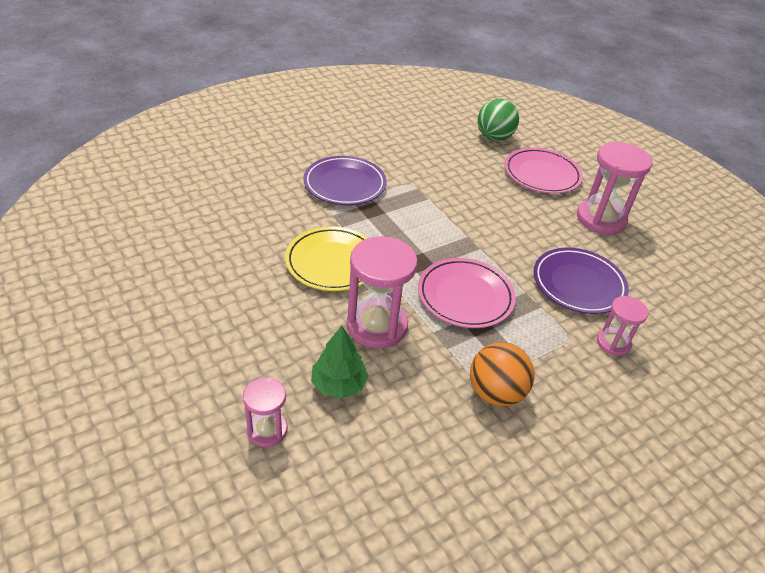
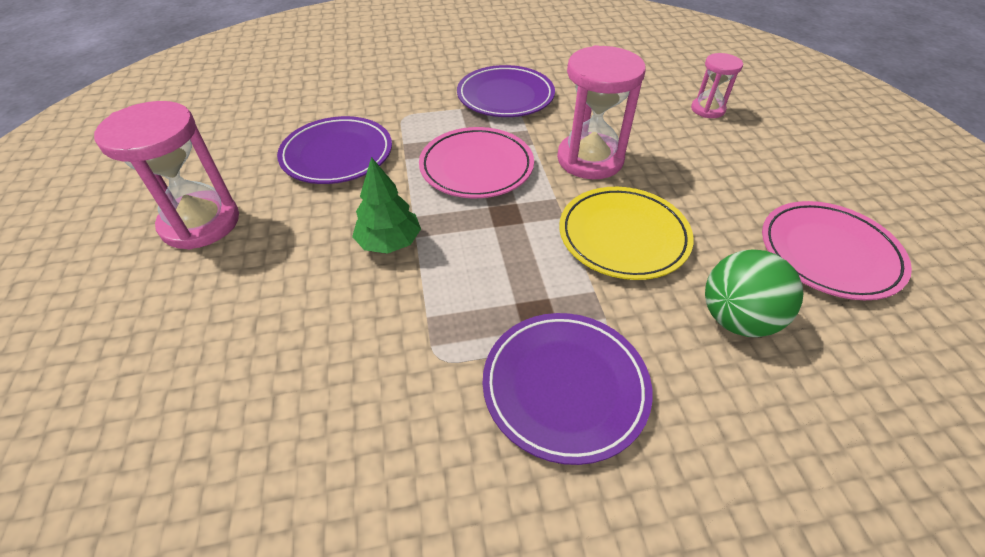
camera: 155 degrees left, 5 degrees up
(339, 384) = (642, 124): green tree -> green tree (389, 242)
(494, 137) = (143, 472): green ball -> green ball (736, 319)
(495, 393) = (505, 96): orange ball -> purple plate
(541, 174) = (177, 327): pink plate -> pink plate (828, 254)
(613, 343) = (366, 106): pink hourglass -> none

